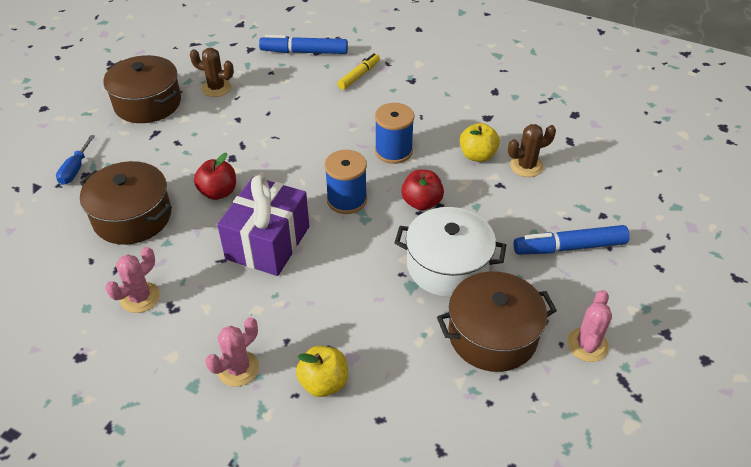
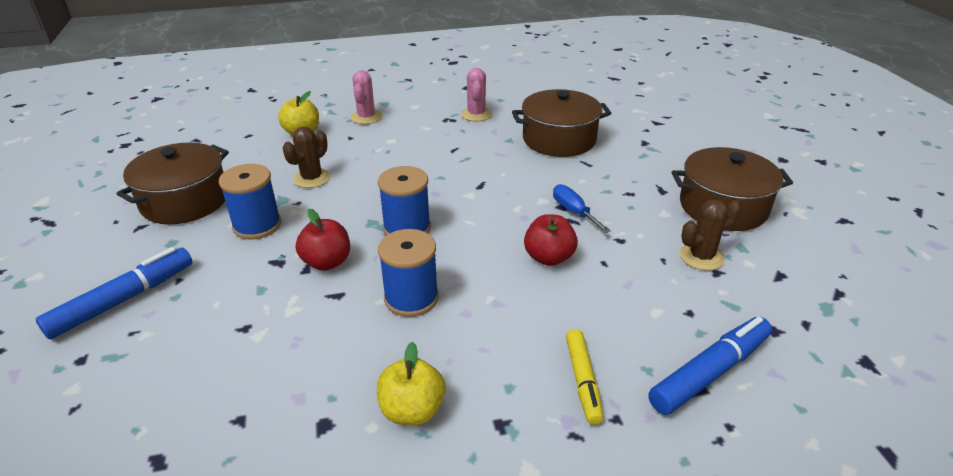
camera: 140 degrees right, 10 degrees down
(75, 169) = (657, 141): blue screwdriver -> blue screwdriver (574, 212)
(218, 192) = (527, 180): red apple -> red apple (549, 258)
(268, 242) = (435, 171): purple gift -> none
(447, 266) = (257, 225): white pot -> blue spool
(477, 155) = (298, 351): yellow apple -> yellow apple (412, 410)
(526, 166) = (218, 373): brown cactus -> brown cactus (312, 178)
(587, 345) = (88, 230): pink cactus -> none

